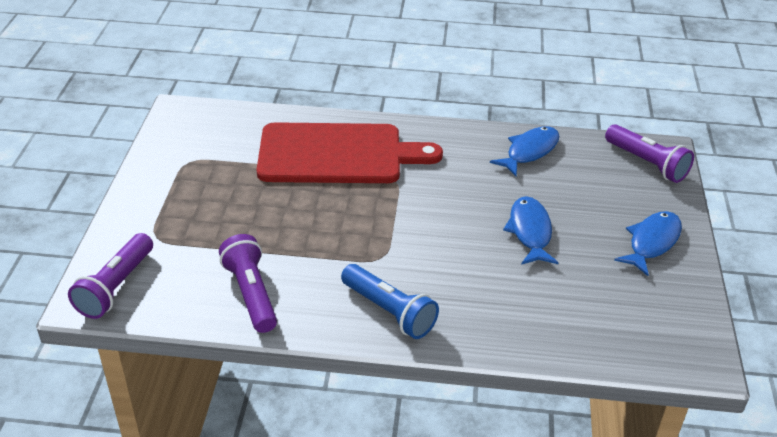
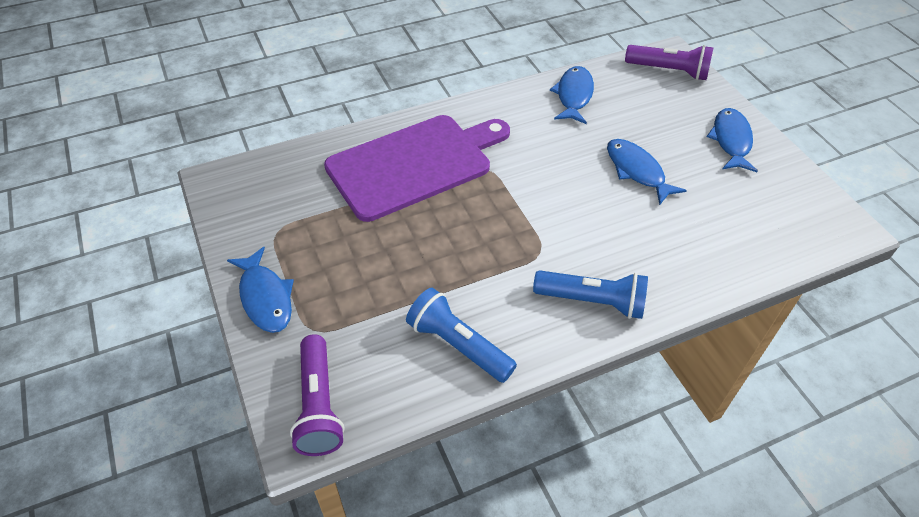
camera: 30 degrees left, 10 degrees up
(142, 202) = (265, 297): none -> blue fish
(251, 294) = (458, 345): purple flashlight -> blue flashlight
(337, 154) = (414, 165): red cutting board -> purple cutting board

